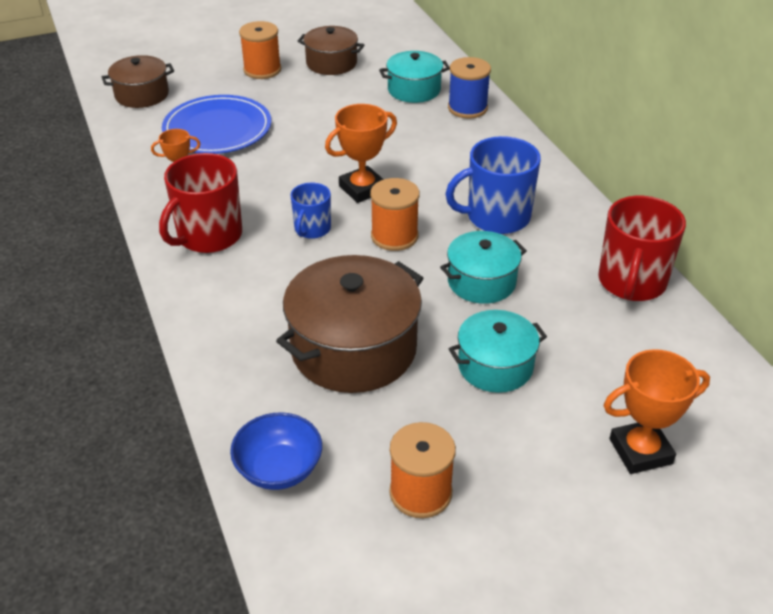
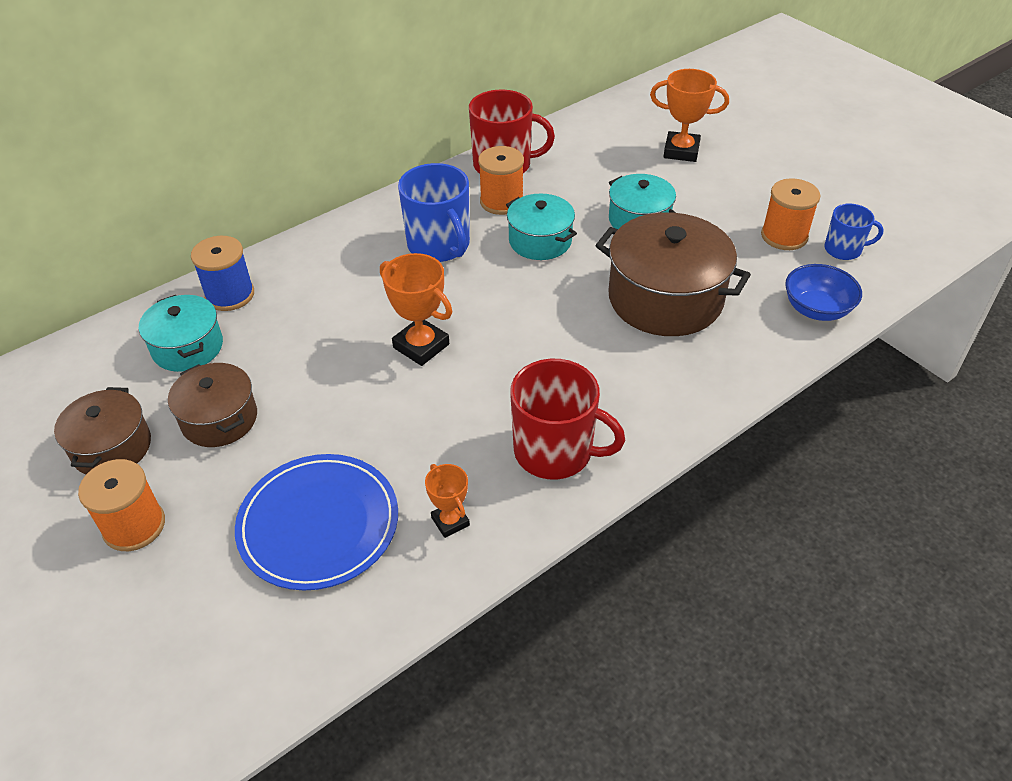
camera: 105 degrees left, 5 degrees up
(142, 95) = (227, 669): brown pot -> brown pot (219, 419)
(312, 229) = (508, 368): blue mug -> blue mug (844, 249)
(394, 236) = (496, 305): orange spool -> orange spool (501, 202)
(640, 451) = (681, 151): orange trophy -> orange trophy turned 45 degrees counterclockwise

